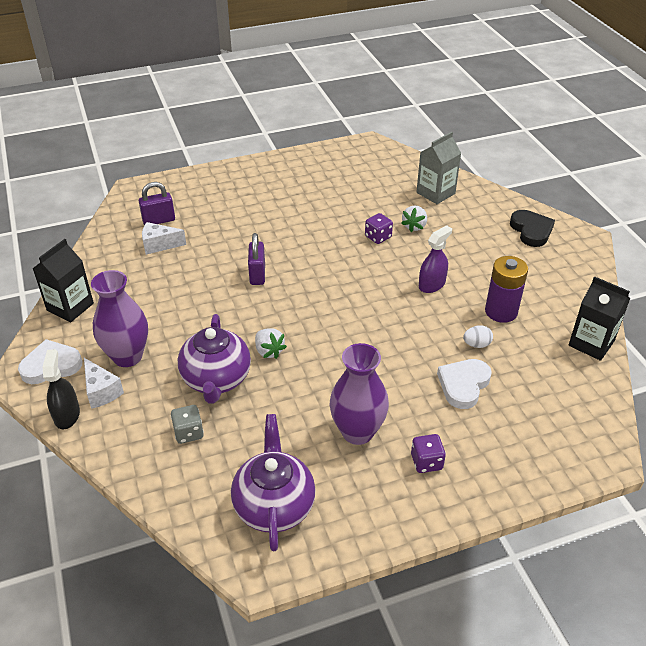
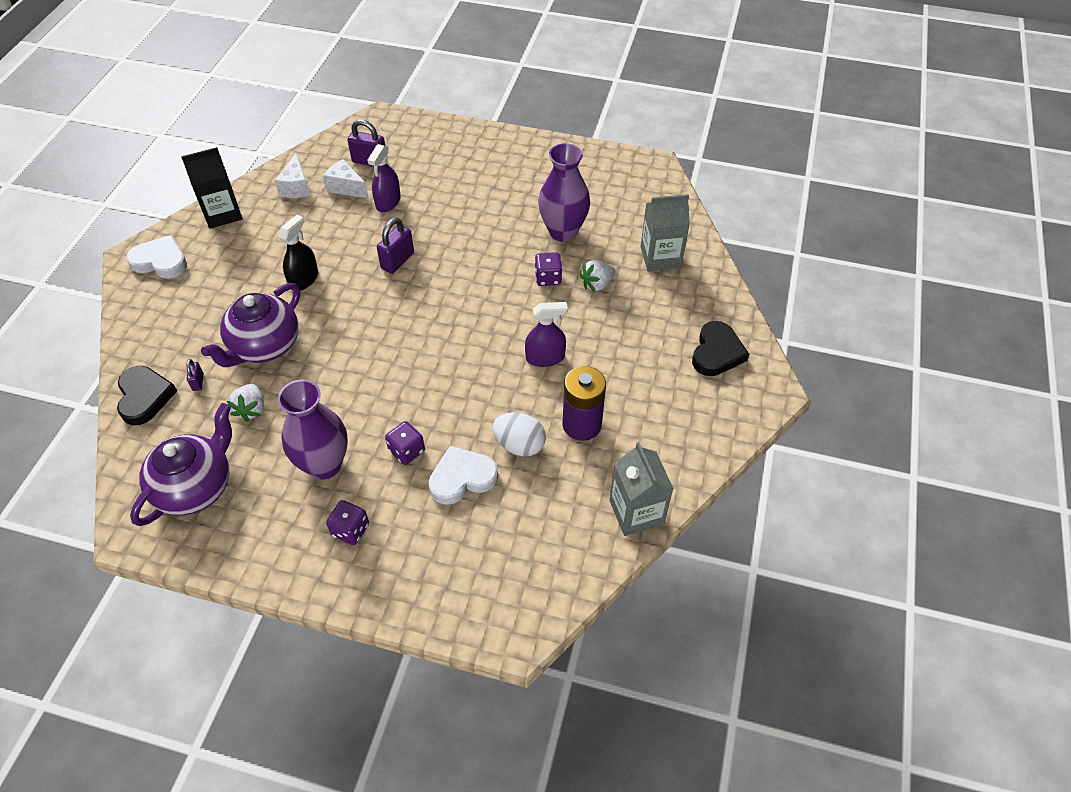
camera: 35 degrees right, 10 degrees up
(67, 415) = (131, 313): black spray bottle -> black spray bottle (304, 279)
(101, 391) = (173, 306): white cheese -> white cheese (296, 187)
(127, 356) = (220, 284): purple vase -> purple vase (563, 231)
(153, 468) = (144, 397): none -> black heart
(188, 433) = (198, 382): grey dice -> purple padlock
(205, 240) = (388, 202): none -> purple spray bottle
(269, 351) = (331, 343): white strawberry -> white strawberry (251, 409)
(406, 389) = (407, 451): none -> purple dice
(476, 344) = (519, 445): white egg -> white egg, size x1.56
(591, 343) = (636, 512): black carton -> grey carton

